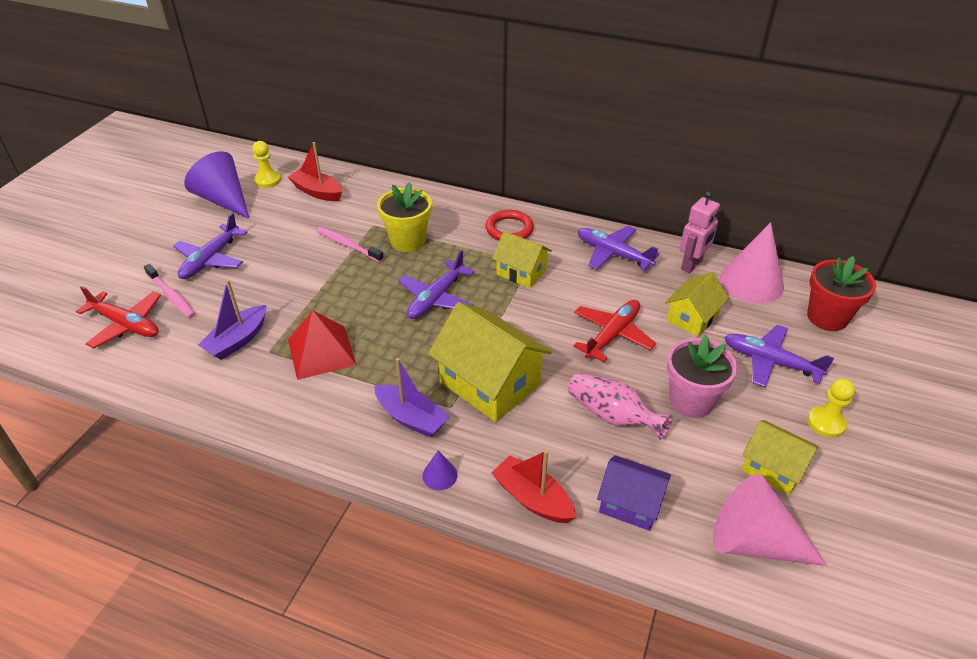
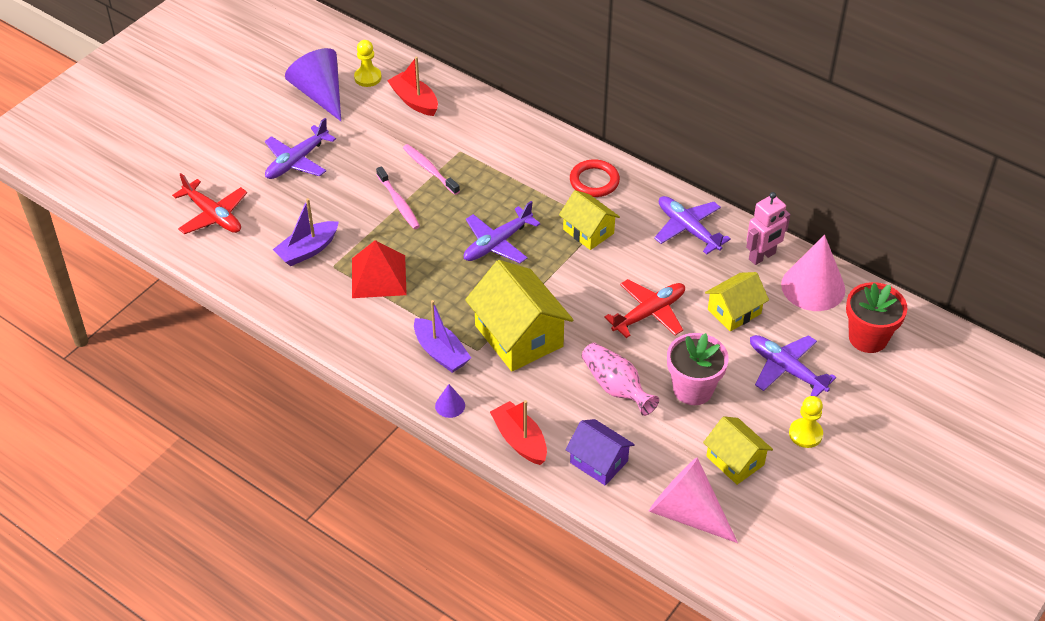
camera: 15 degrees right, 5 degrees up
(171, 296) = (256, 193): pink toothbrush -> pink toothbrush (398, 203)
(407, 241) = (489, 176): yellow flower pot -> none

